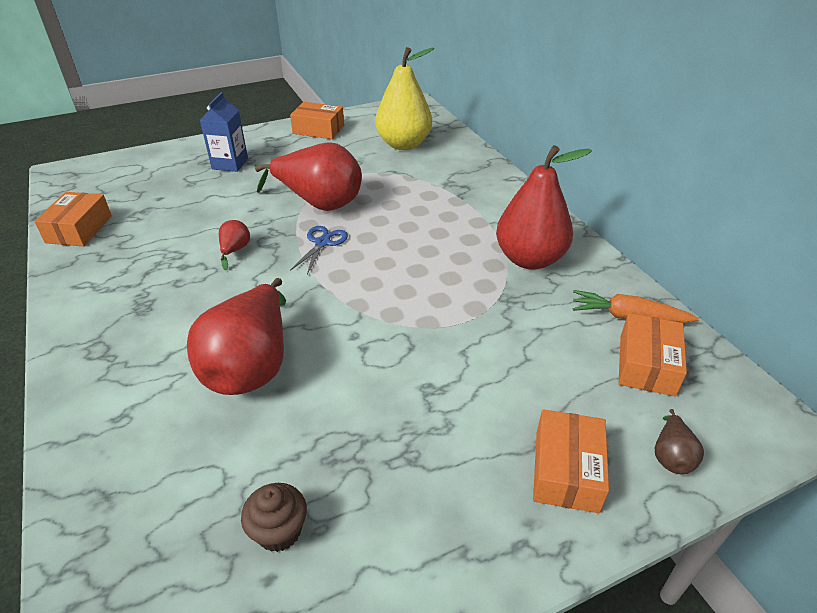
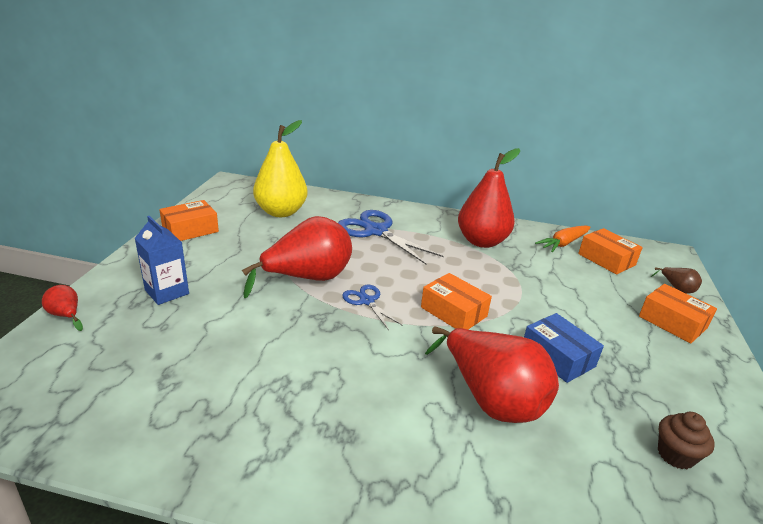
camera: 55 degrees left, 10 degrees down
(79, 229) = (130, 435): orange box -> orange box (453, 312)
(235, 251) = (321, 346): red pear -> red pear (66, 315)
(366, 388) = (558, 357): none -> blue box
(446, 196) = (376, 231): none -> blue scissors

